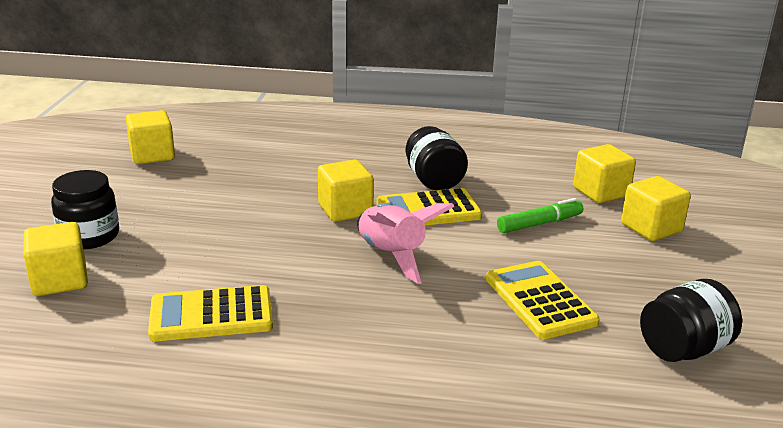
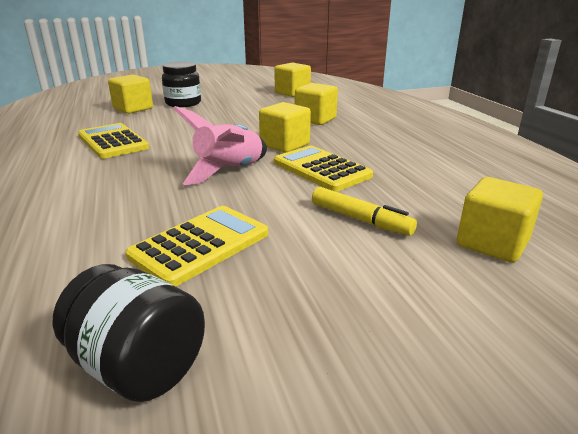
camera: 65 degrees right, 0 degrees up
(434, 181) = (378, 162): black jar -> none
(539, 224) = (360, 219): green marker -> yellow marker
(651, 228) = (448, 294): yellow cube -> yellow cube (315, 119)

